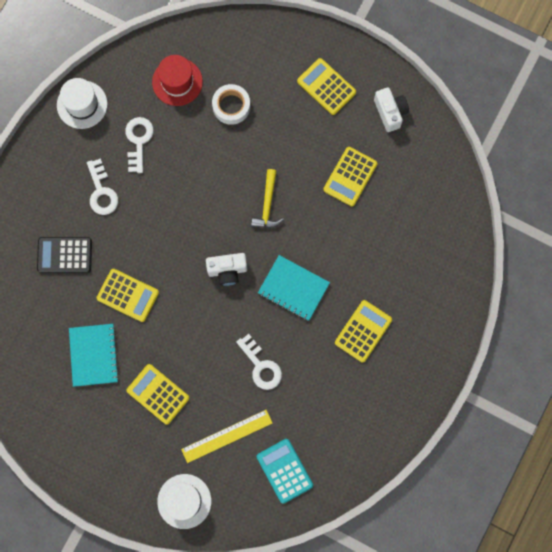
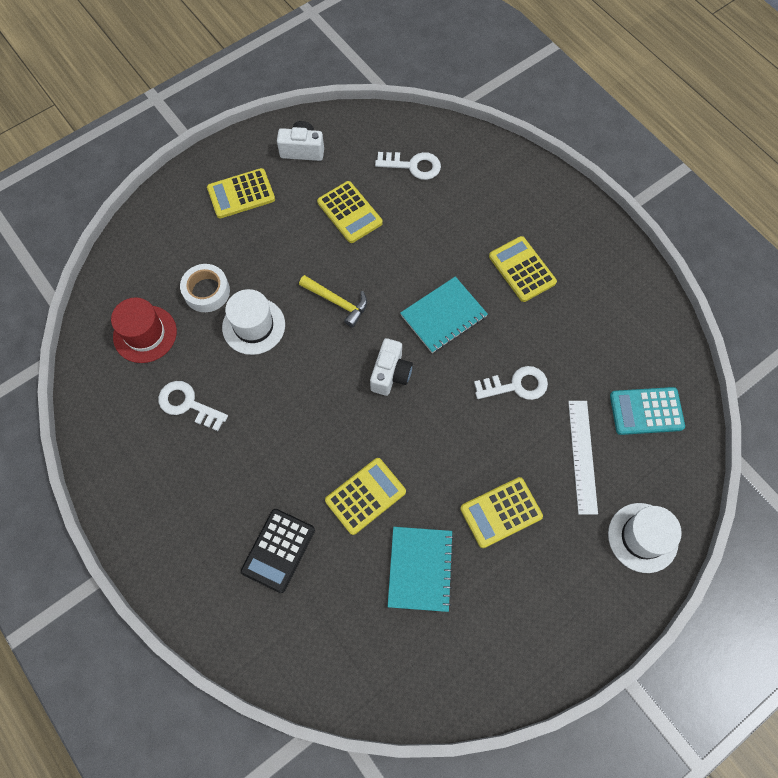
camera: 65 degrees left, 10 degrees down
(82, 104) = (106, 449): white hat -> white hat (253, 326)
(93, 355) = (420, 569): turquoise notebook -> turquoise notebook turned 75 degrees clockwise
(101, 191) = (224, 472): white key -> white key (413, 165)
(226, 436) = (582, 456): yellow ruler -> white ruler

